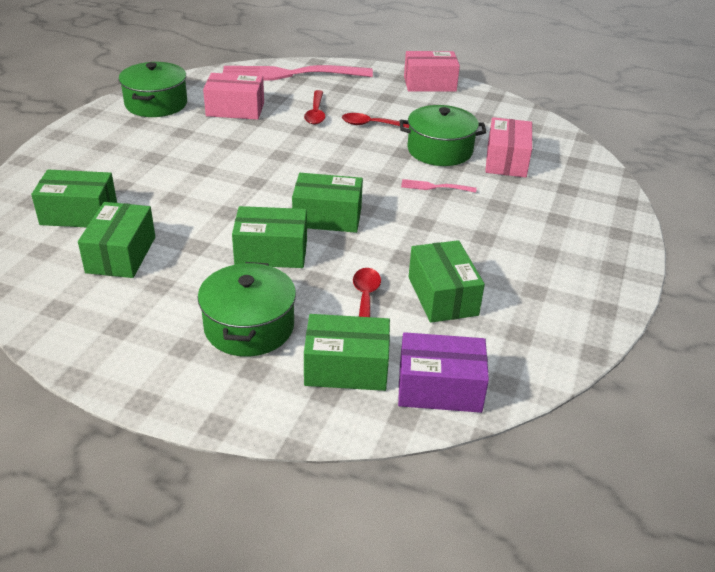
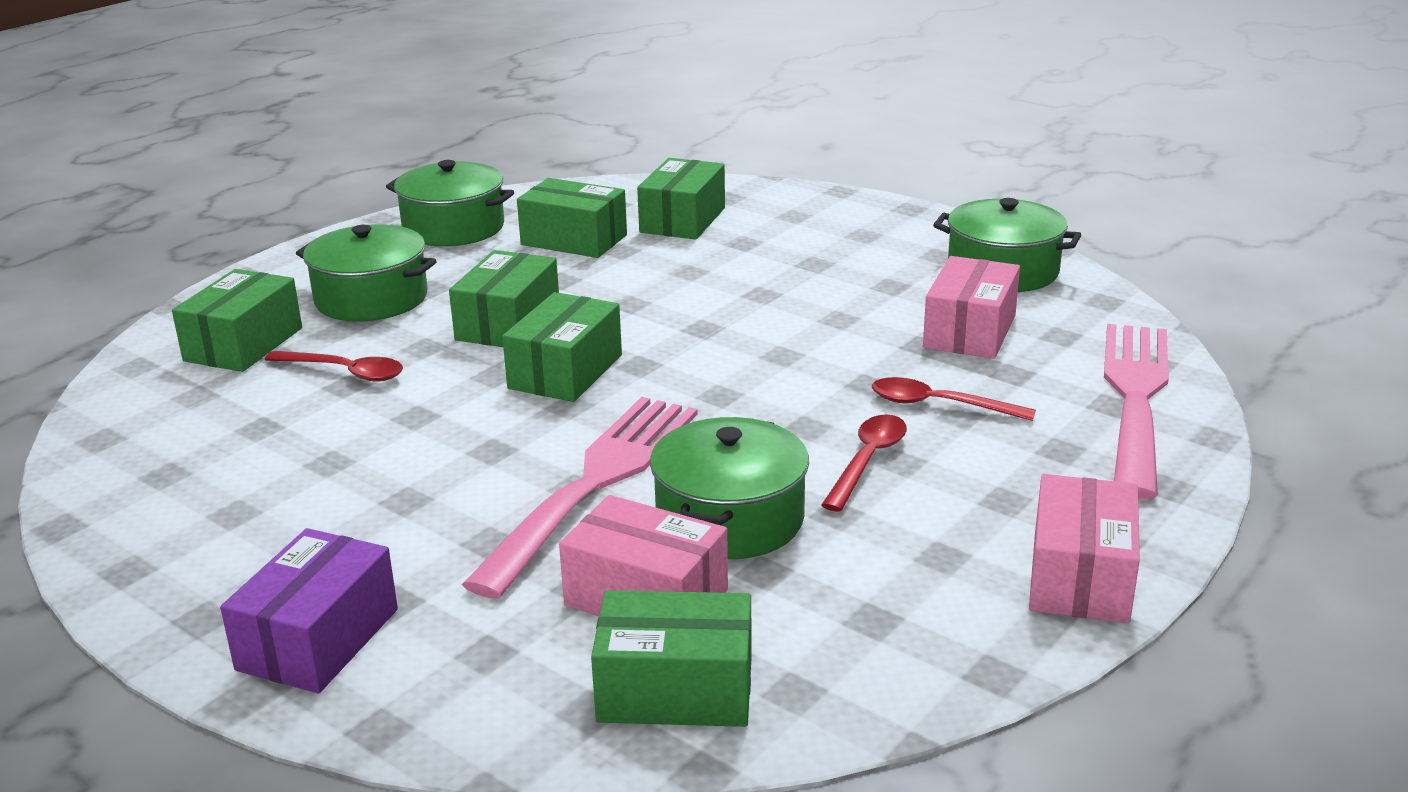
camera: 110 degrees right, 10 degrees down
(97, 323) = (453, 228): none -> green pot
(435, 187) = (594, 484): pink fork -> pink fork, size x2.48
(439, 388) = (146, 394): purple box -> purple box (318, 639)
(442, 296) = (301, 430): green box -> green box (675, 689)

